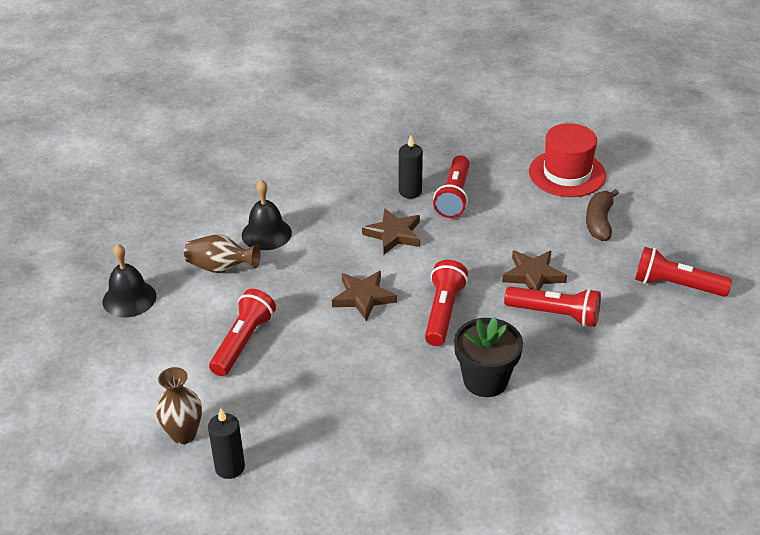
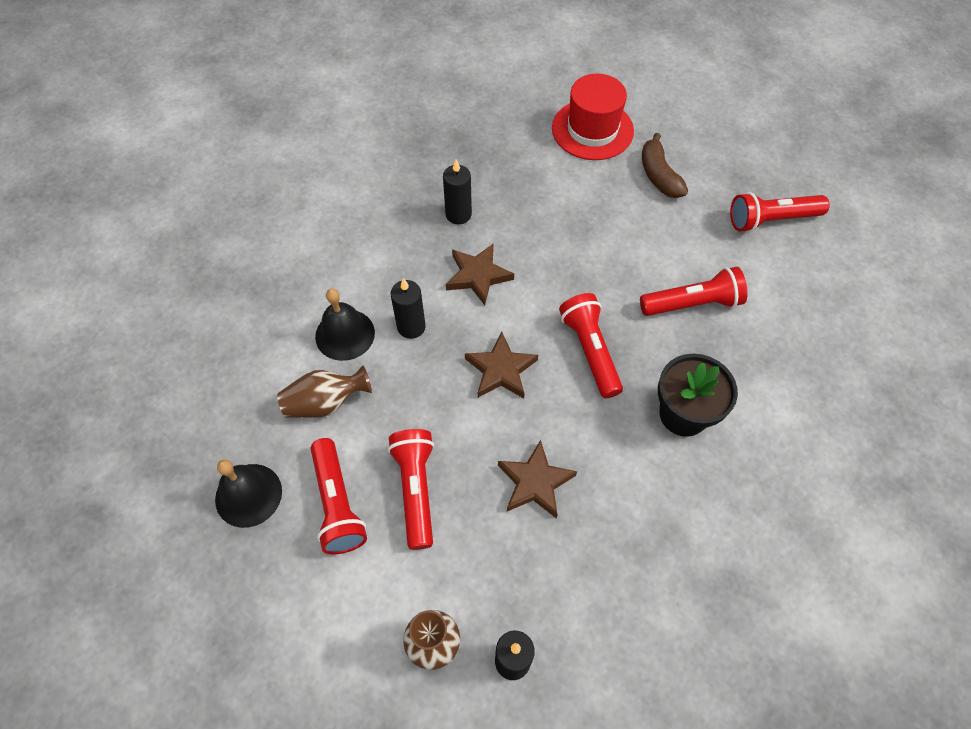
camera: 30 degrees left, 20 degrees up
(318, 247) = (411, 327): none -> black candle
(454, 196) = (505, 202): red flashlight -> red flashlight (337, 503)
(533, 275) = (642, 266): brown star -> brown star (535, 482)

